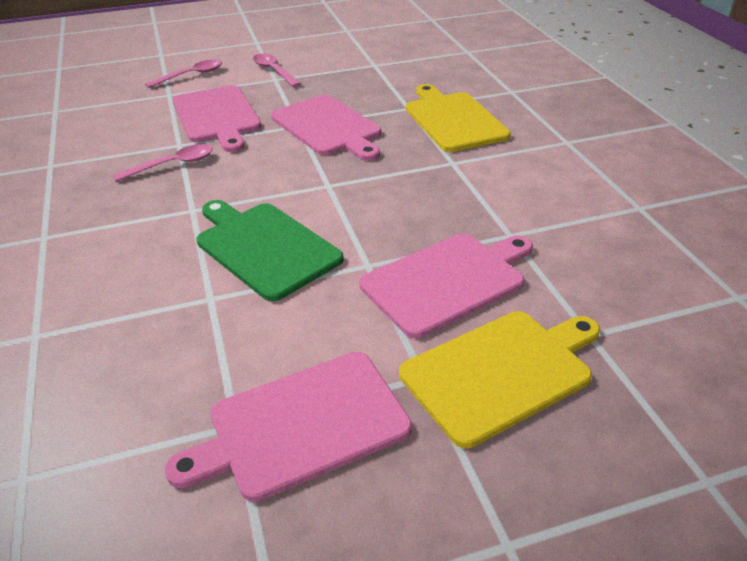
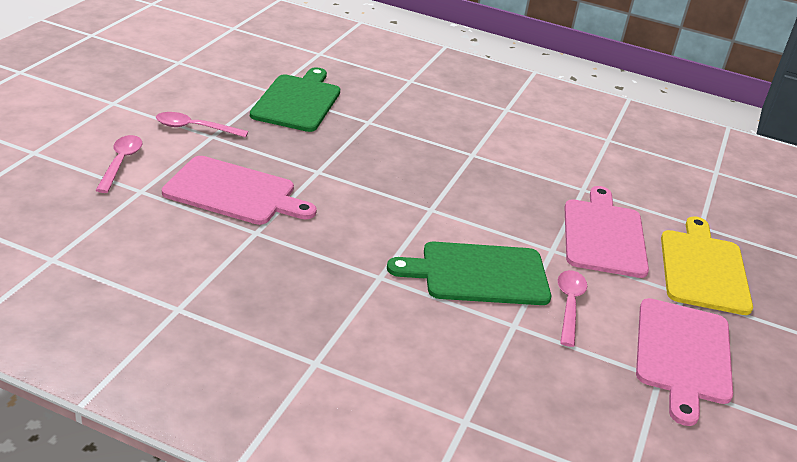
camera: 55 degrees left, 5 degrees down
(172, 165) = (288, 251): pink spoon -> pink spoon (569, 305)
(328, 127) = (343, 163): pink cutting board -> none
(381, 77) = (298, 101): none -> green cutting board
(453, 120) = (415, 120): yellow cutting board -> none

